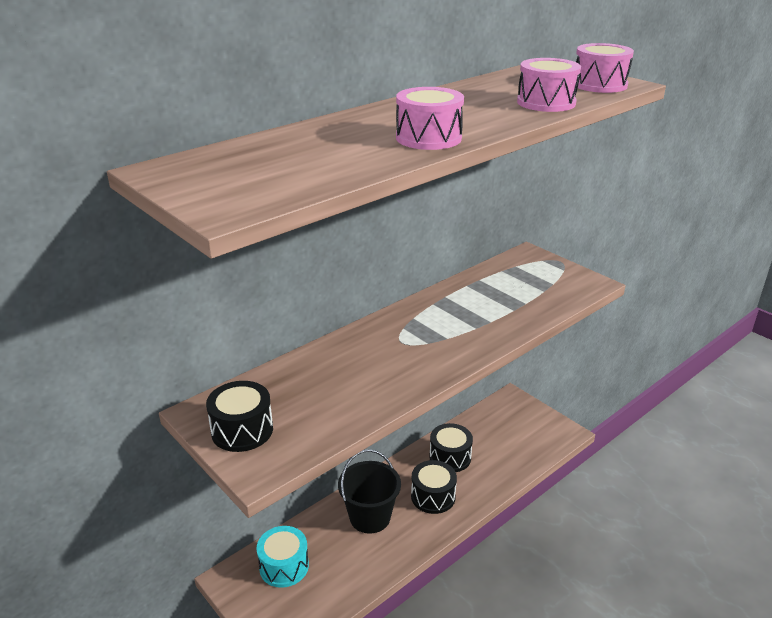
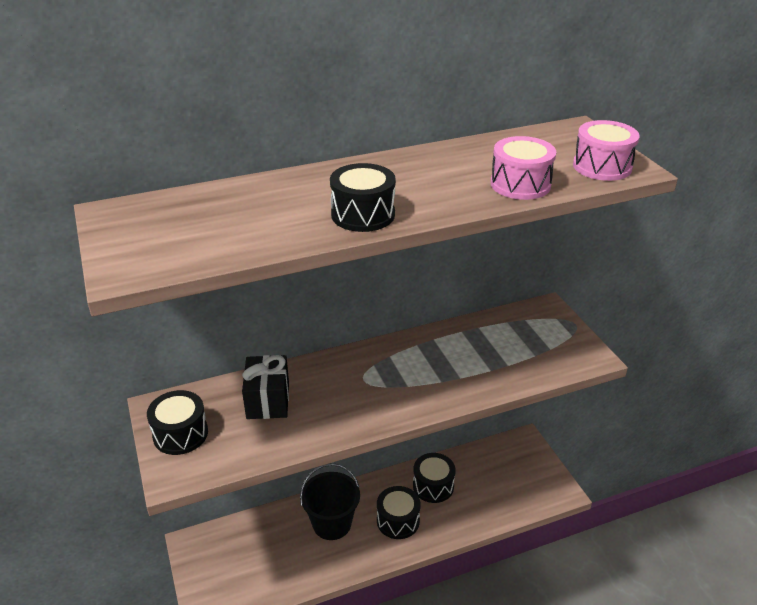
camera: 20 degrees right, 5 degrees up
(284, 566) = (239, 547): turquoise drum -> none
(317, 380) = (268, 400): none -> black gift
(428, 138) = (363, 214): pink drum -> black drum

